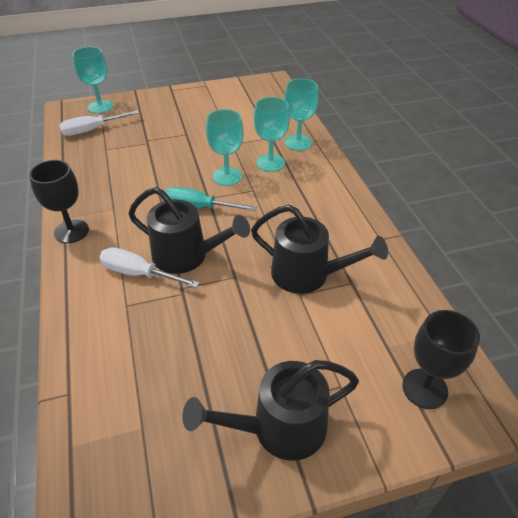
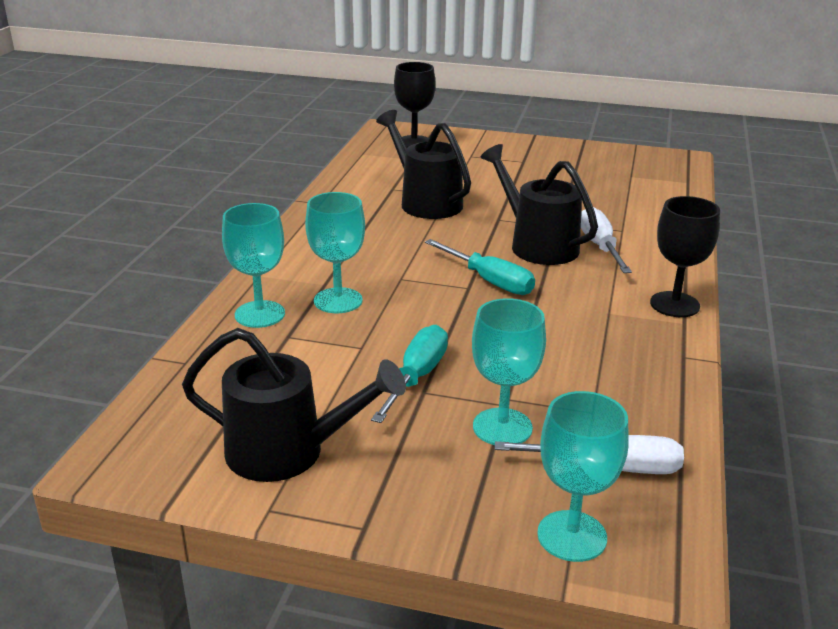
camera: 150 degrees left, 15 degrees down
(138, 273) = (600, 246): white screwdriver -> white screwdriver turned 150 degrees counterclockwise
(194, 138) = (416, 377): none -> turquoise screwdriver
(227, 176) = (419, 303): turquoise goblet -> turquoise goblet (502, 427)
(279, 428) = (532, 154): black watering can -> black watering can (288, 452)

